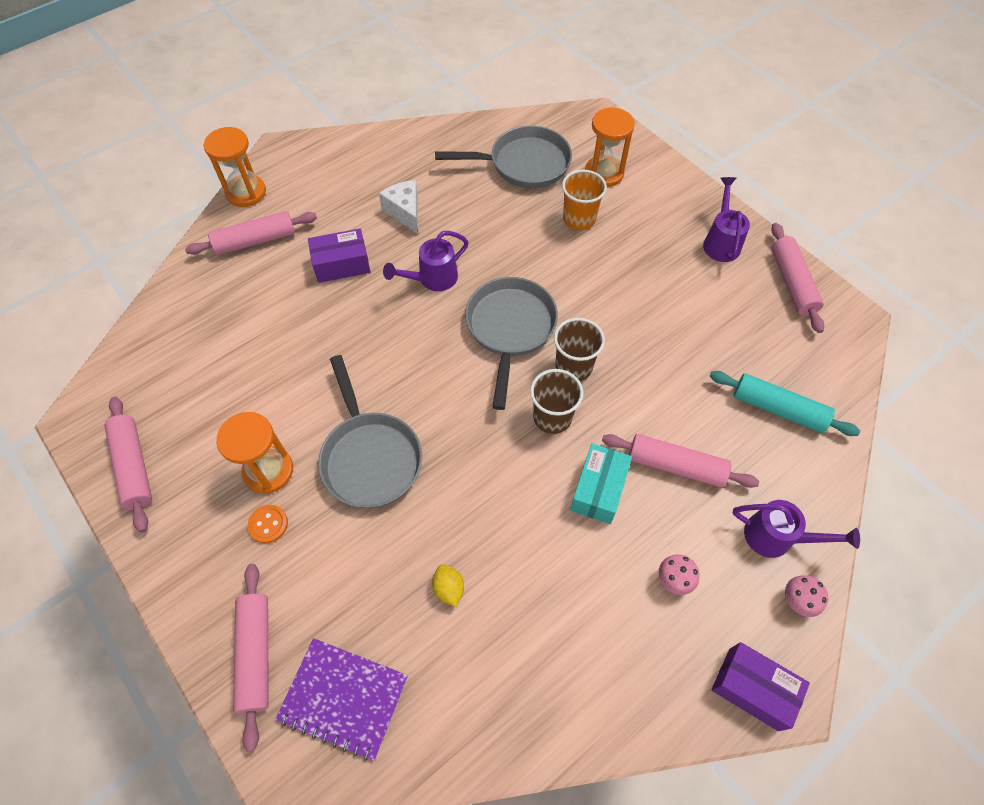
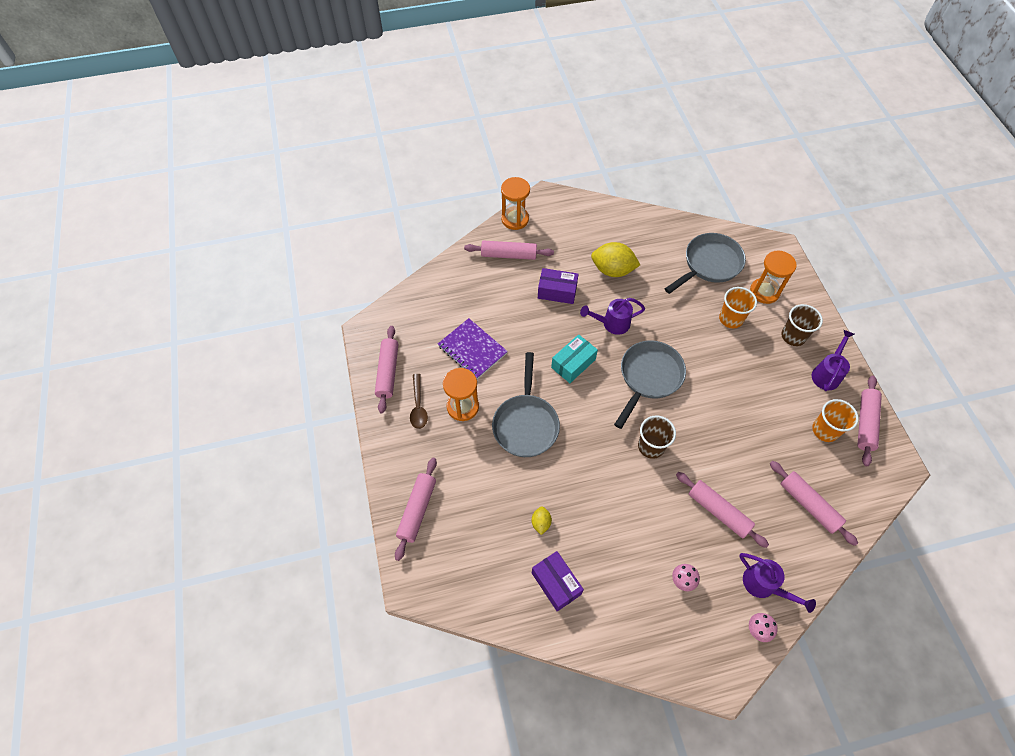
camera: 25 degrees right, 0 degrees up
(200, 497) = (418, 406): none -> brown spoon
(268, 524) = (451, 439): orange button -> none
(344, 698) = (456, 556): purple notebook -> purple notebook (472, 350)
(405, 212) = (612, 270): white cheese -> yellow lemon
(523, 164) = (709, 264): grey pan -> grey pan turned 60 degrees counterclockwise
(573, 366) = (680, 419): brown cup -> brown cup (793, 336)
(598, 489) = (660, 504): turquoise box -> turquoise box (573, 363)
(751, 310) = (825, 430): none -> orange cup
(753, 689) = (702, 666): purple box -> purple box (556, 583)
(778, 409) = (809, 505): turquoise rolling pin -> pink rolling pin

